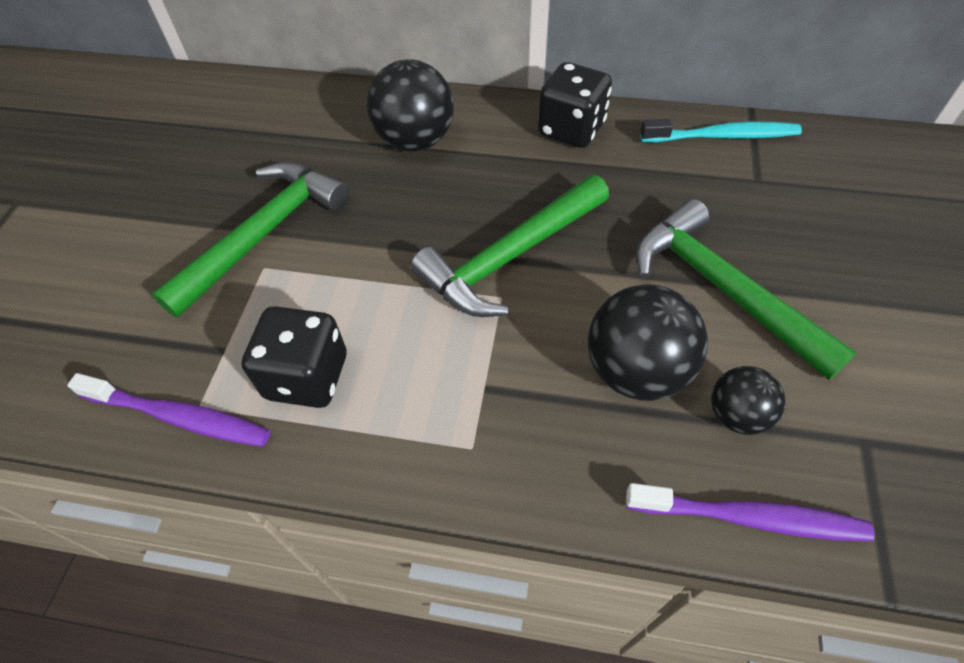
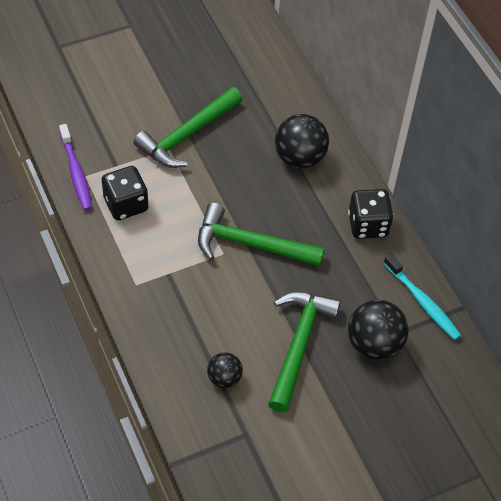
camera: 50 degrees right, 0 degrees up
(264, 234) = (187, 135): green hammer -> green hammer turned 135 degrees clockwise
(636, 371) = (220, 328): black ball -> black ball (374, 344)
(750, 517) = (174, 401): purple toothbrush -> none

